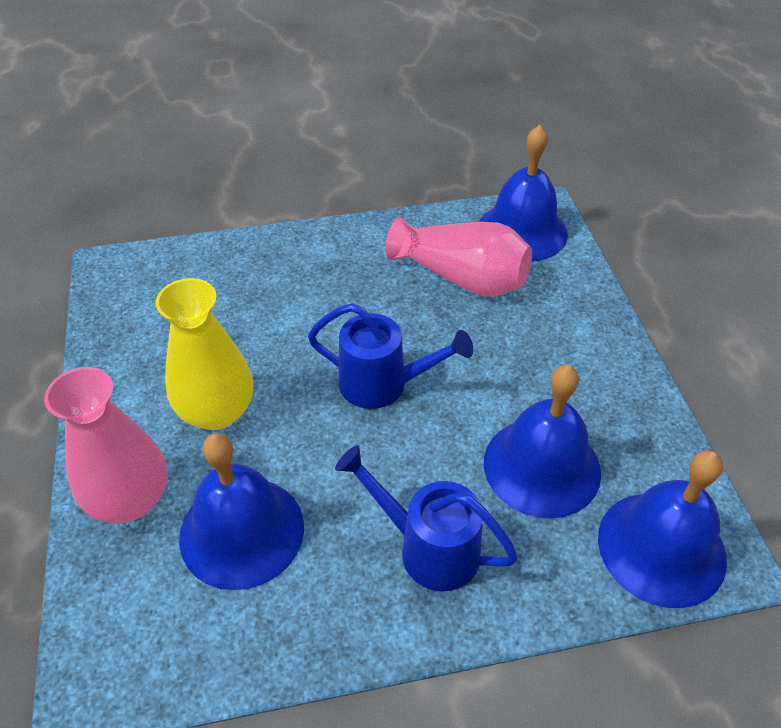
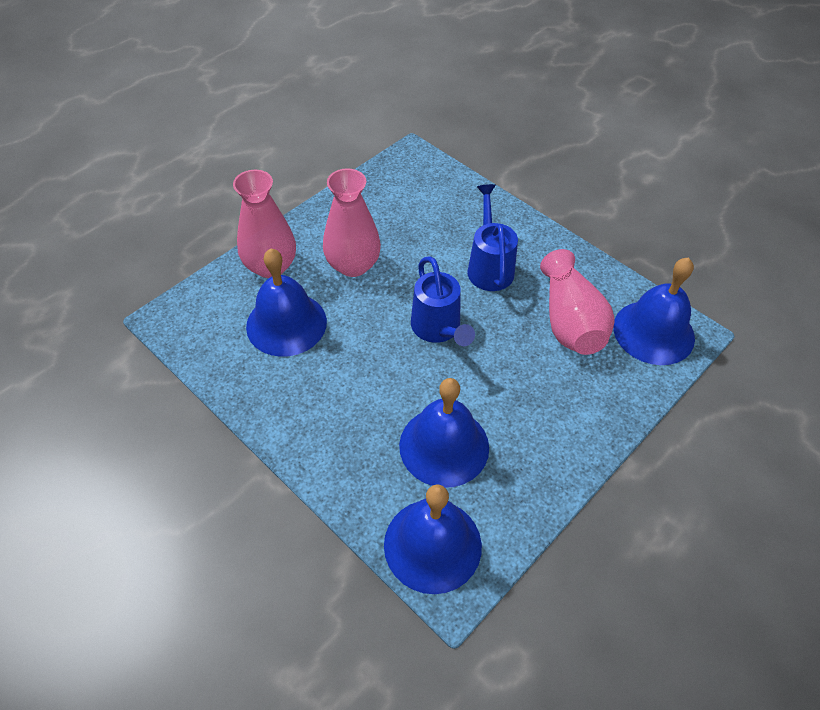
camera: 55 degrees right, 5 degrees up
(217, 411) = (353, 265): yellow vase -> pink vase
(428, 547) = (338, 415): blue watering can -> blue watering can (489, 266)

